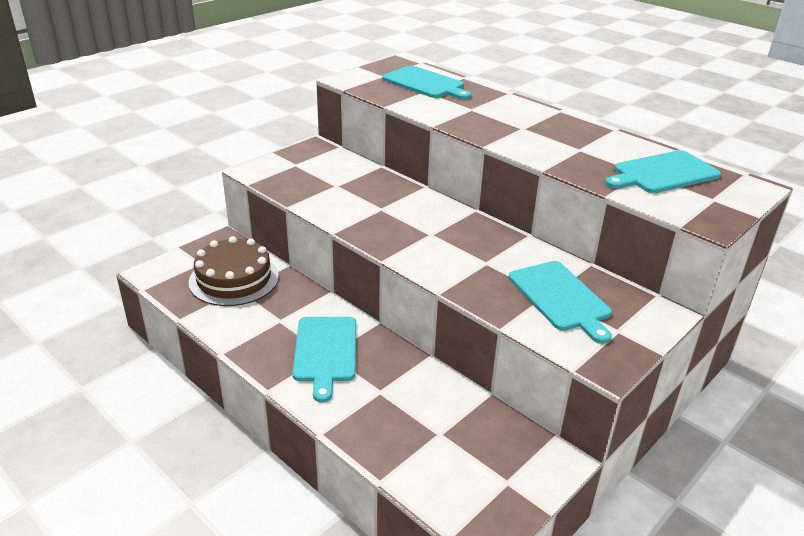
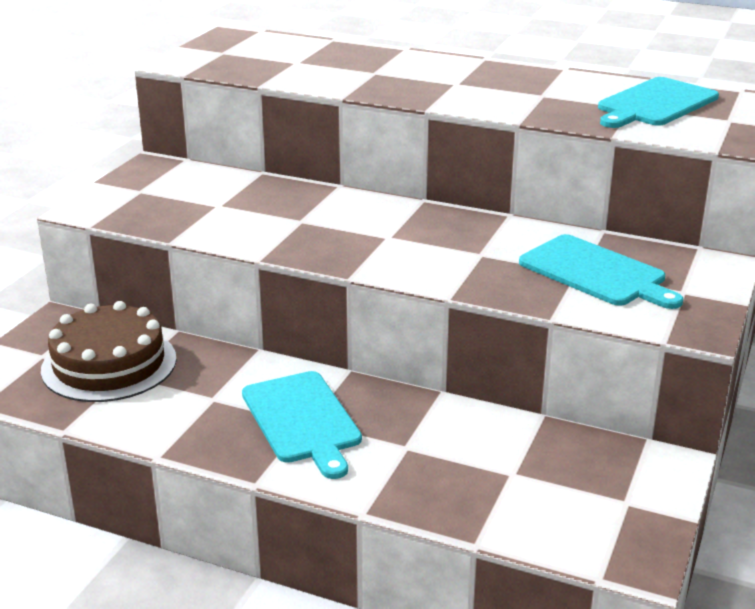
camera: 20 degrees left, 5 degrees down
(425, 83) = (289, 53): turquoise cutting board -> none

